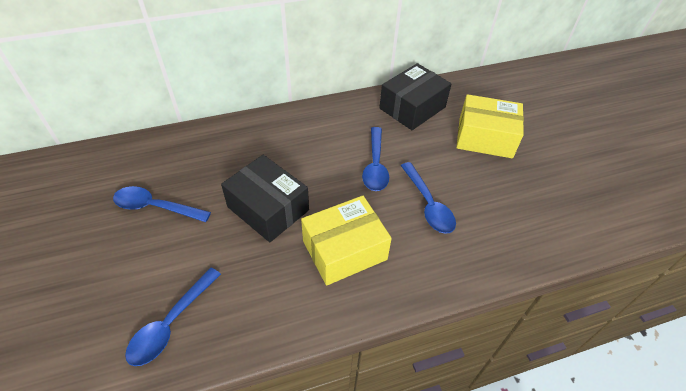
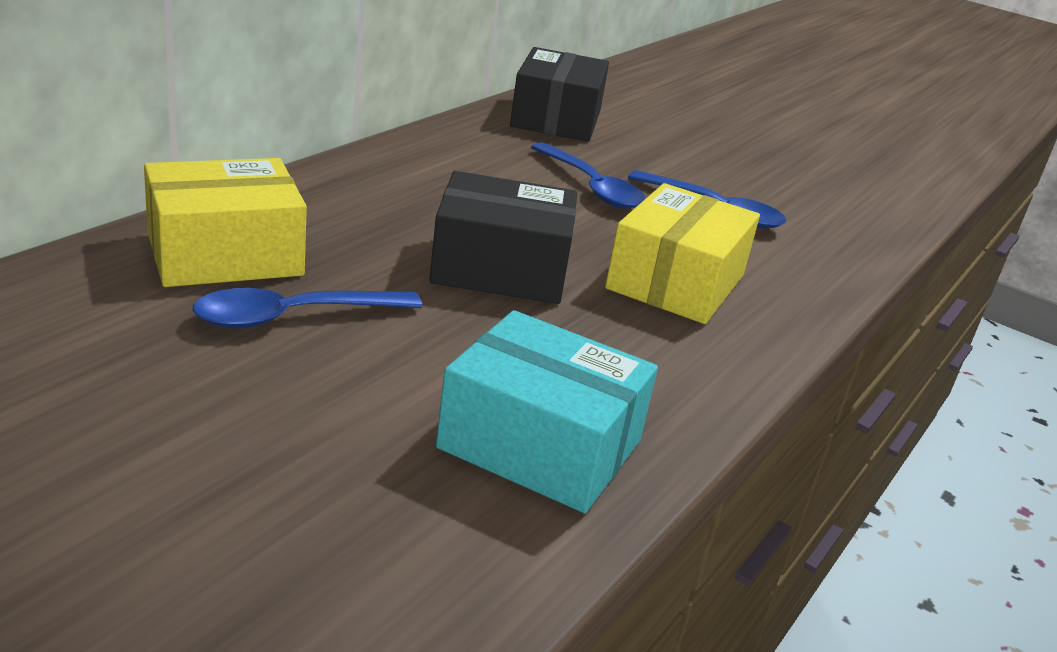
camera: 40 degrees left, 20 degrees down
(171, 324) = (540, 444): blue spoon -> turquoise box
(485, 137) = (690, 132): yellow box -> yellow box (225, 254)

